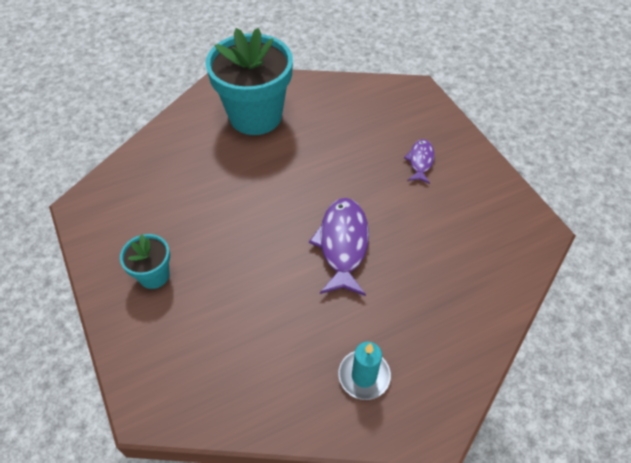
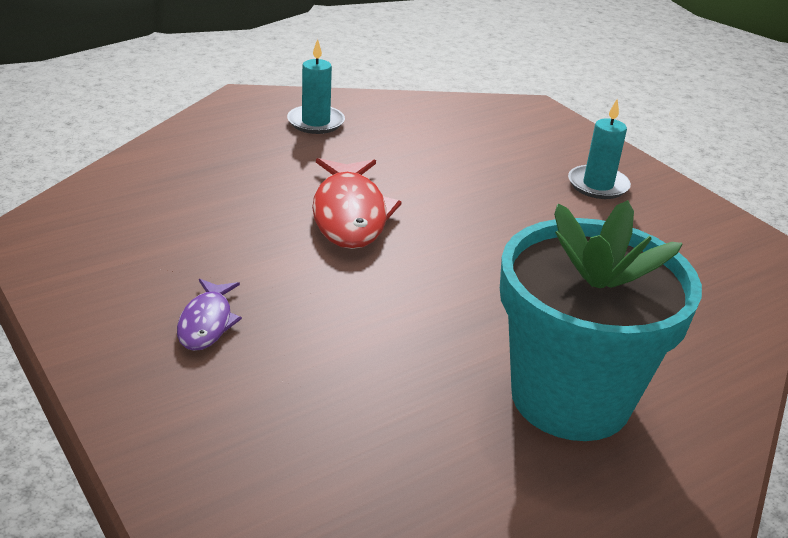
camera: 170 degrees right, 20 degrees down
(154, 275) = (598, 185): turquoise flower pot -> turquoise candle
(343, 244) = (350, 214): purple fish -> red fish

